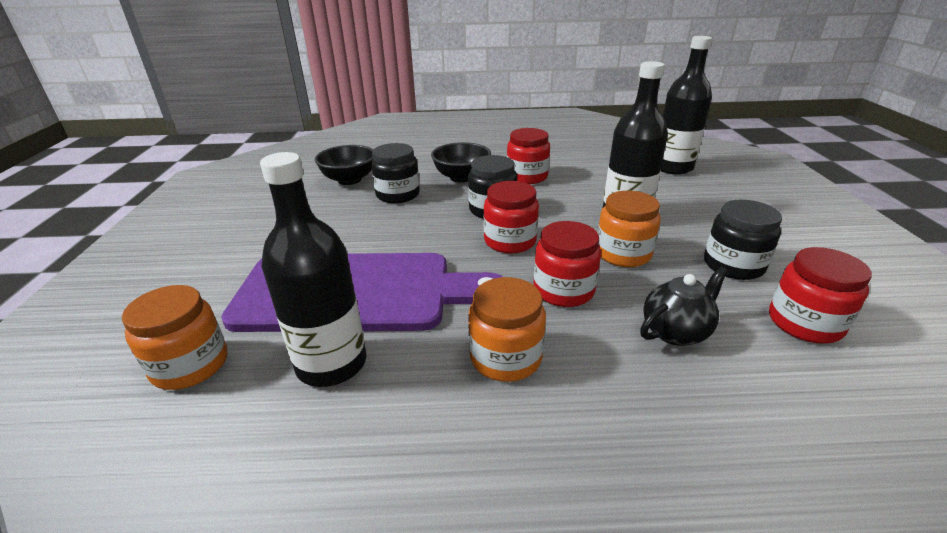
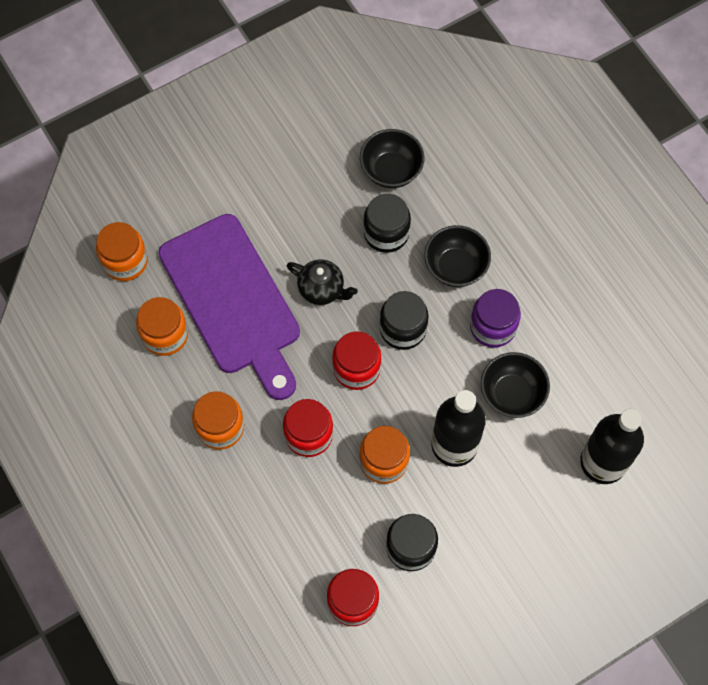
camera: 60 degrees right, 35 degrees up
(331, 364) = (165, 335): black bottle -> orange jar
(527, 177) = (493, 327): red jar -> purple jar
(592, 183) = (512, 394): none -> black bowl
(675, 331) = (298, 520): black teapot -> black teapot (322, 289)

